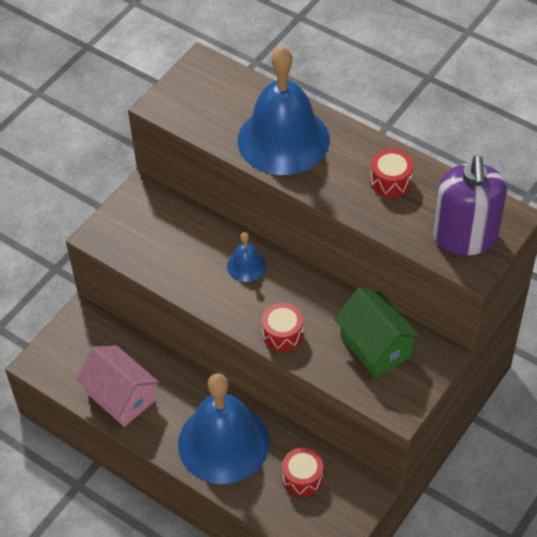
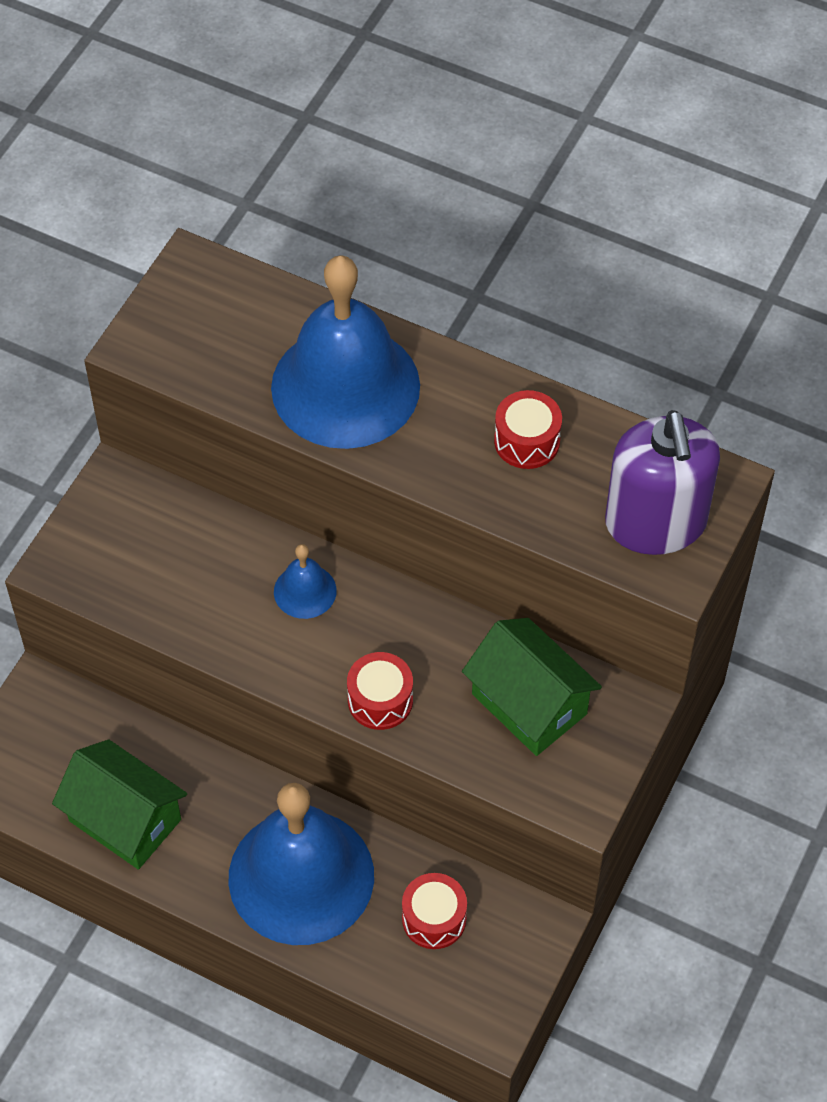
camera: 10 degrees left, 5 degrees up
(121, 397) = (125, 820): pink house -> green house

